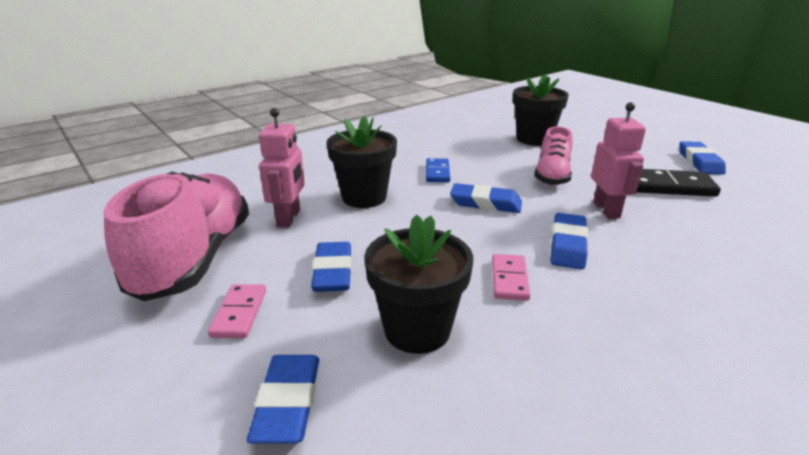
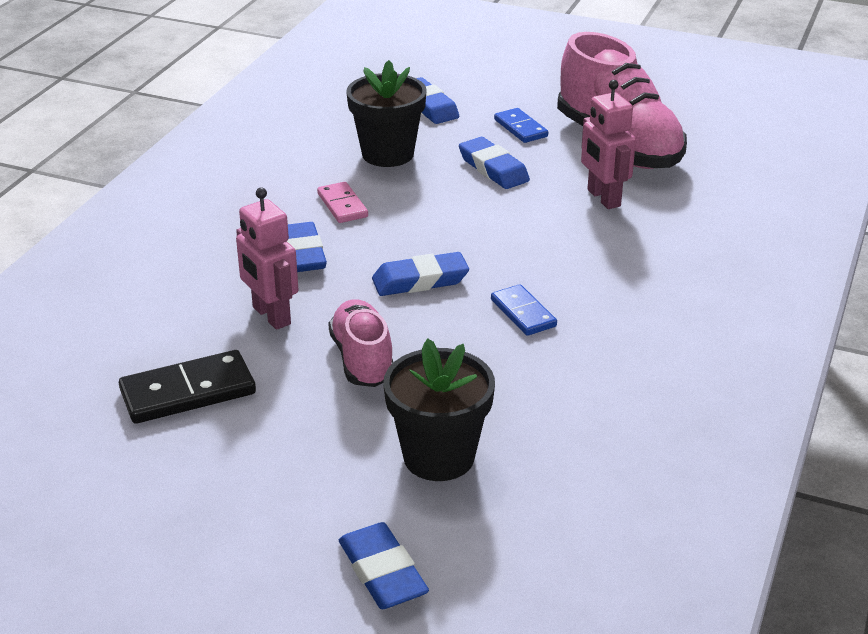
camera: 150 degrees right, 5 degrees up
(239, 313) = (521, 128): pink domino -> blue domino
(364, 197) = (564, 245): black flower pot -> none
(699, 162) = (127, 482): blue eraser -> blue eraser (382, 572)

